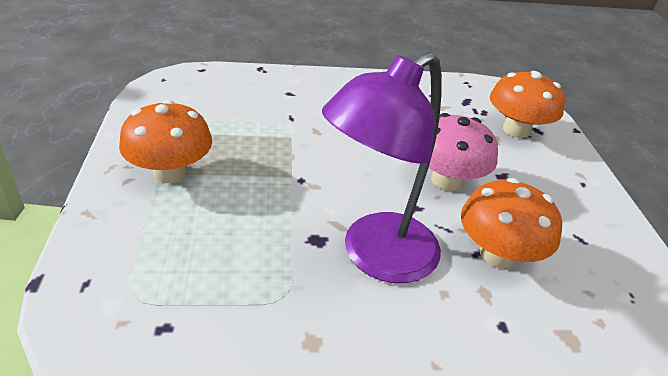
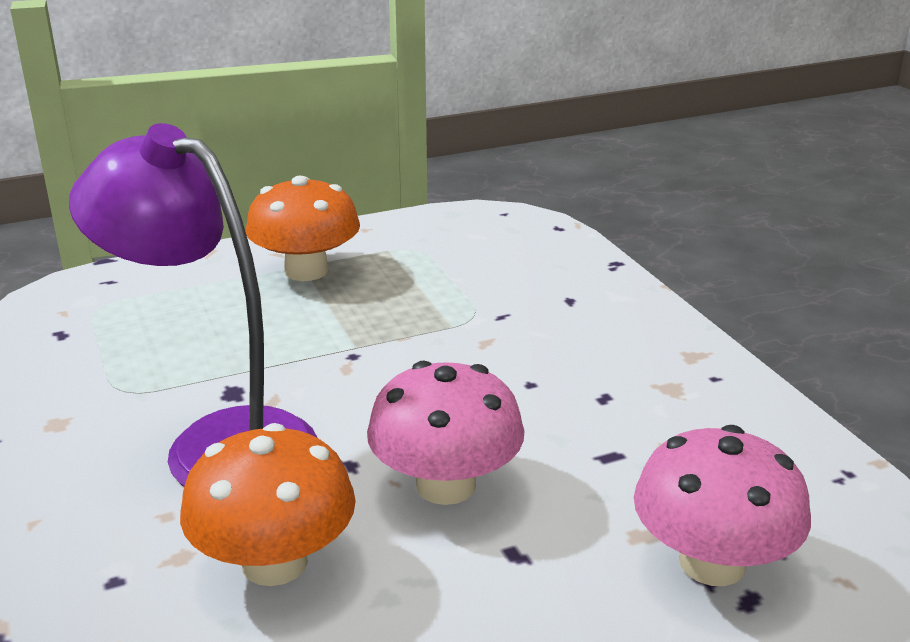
camera: 75 degrees right, 10 degrees down
(516, 130) = (712, 563): orange mushroom -> pink mushroom

